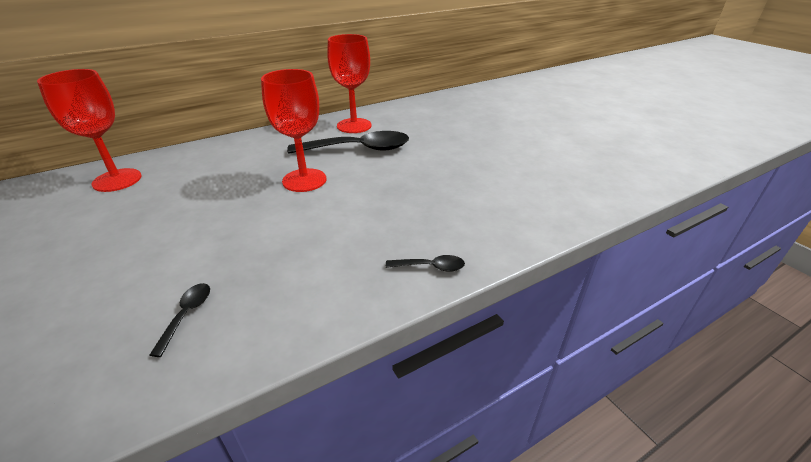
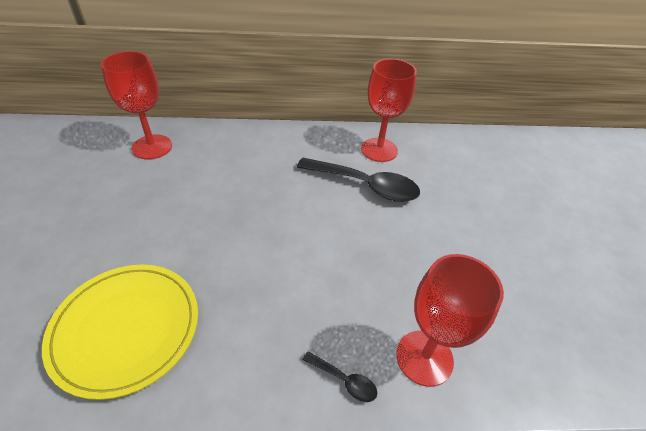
camera: 25 degrees right, 10 degrees up
(187, 315) = (126, 329): black spoon -> yellow plate
(304, 180) = (294, 209): red goblet -> red goblet (424, 357)

